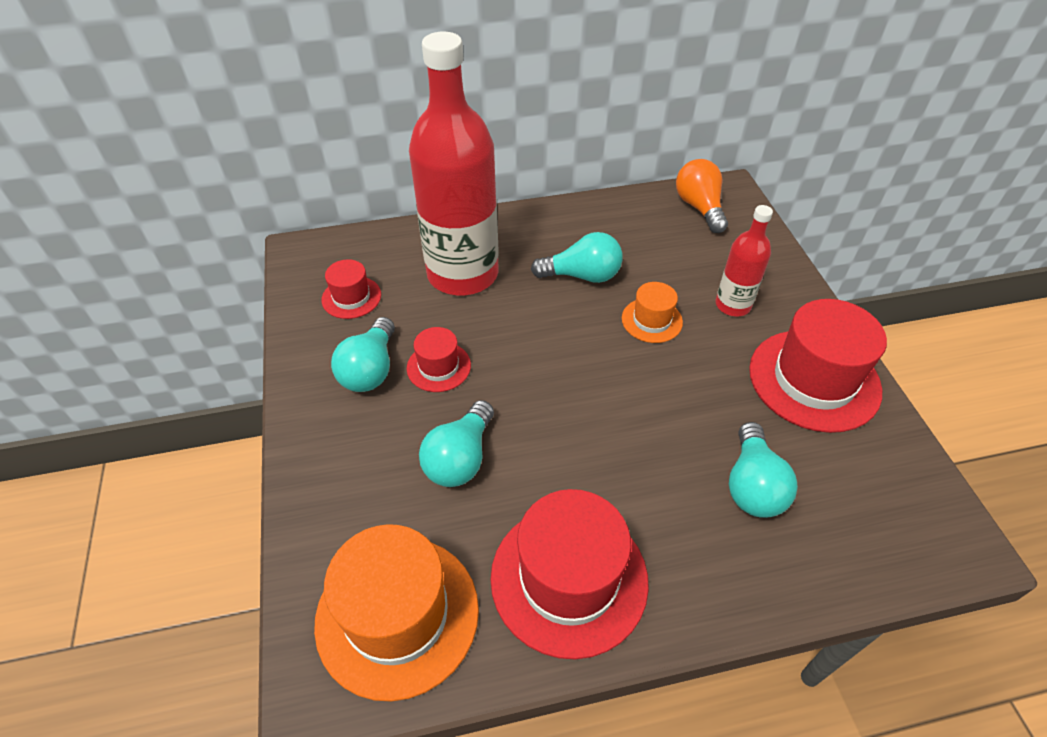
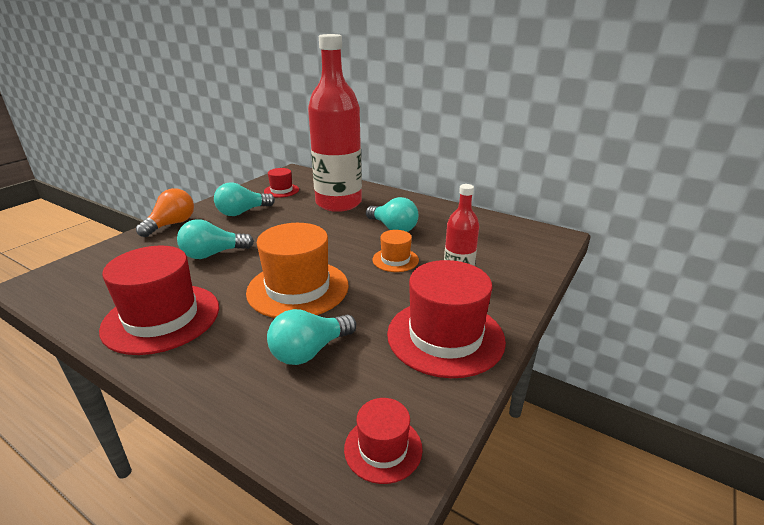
camera: 45 degrees right, 20 degrees down
(397, 614) = (95, 282): orange hat -> orange hat (298, 288)
(438, 367) = (267, 224): red hat -> red hat (383, 448)
(699, 207) = (519, 234): orange light bulb -> orange light bulb (171, 224)

